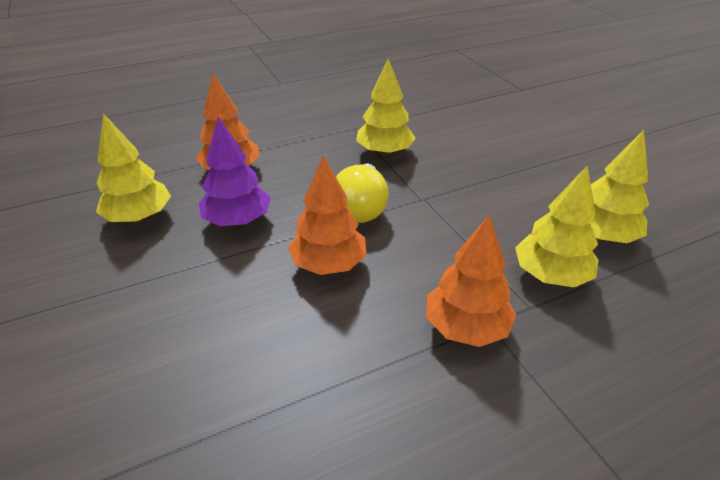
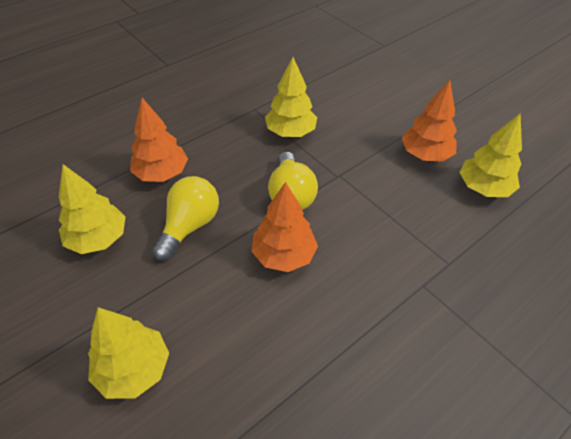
camera: 15 degrees left, 10 degrees up
(238, 220) = (190, 226): purple tree -> yellow light bulb
(466, 327) = (408, 291): orange tree -> orange tree (425, 155)
(550, 275) = (456, 232): yellow tree -> yellow tree (133, 369)

